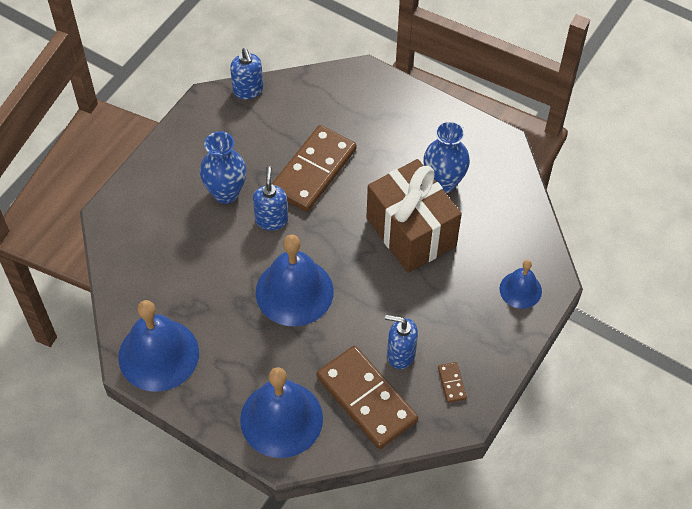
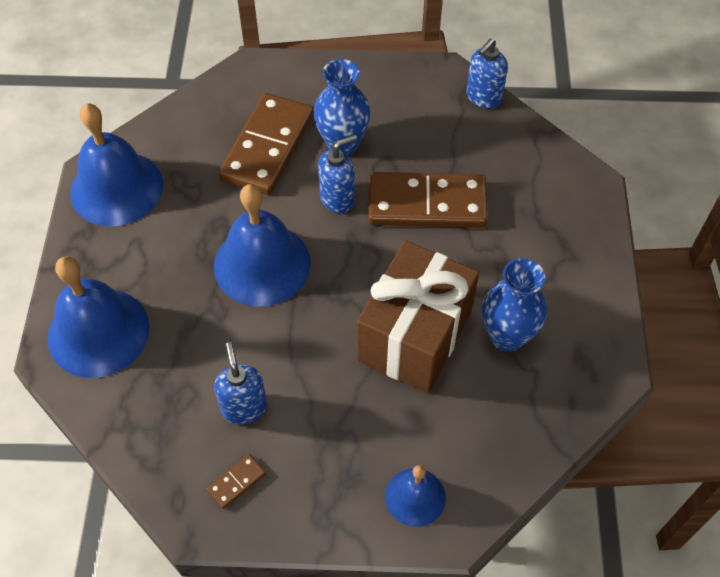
camera: 60 degrees right, 0 degrees up
(366, 399) = (166, 402): brown domino -> brown domino (267, 147)

